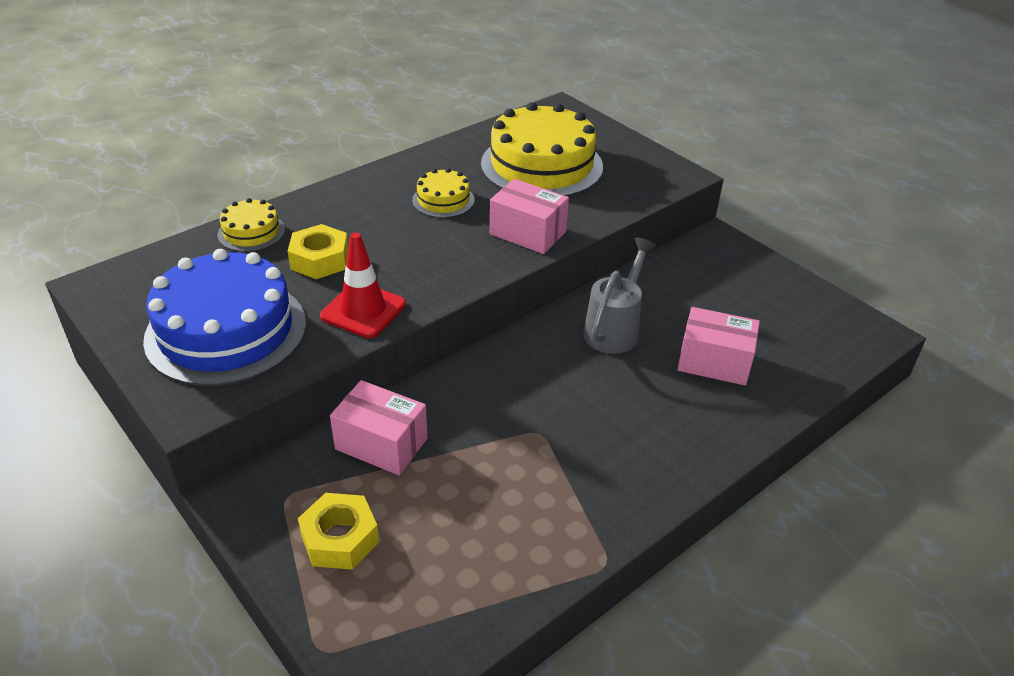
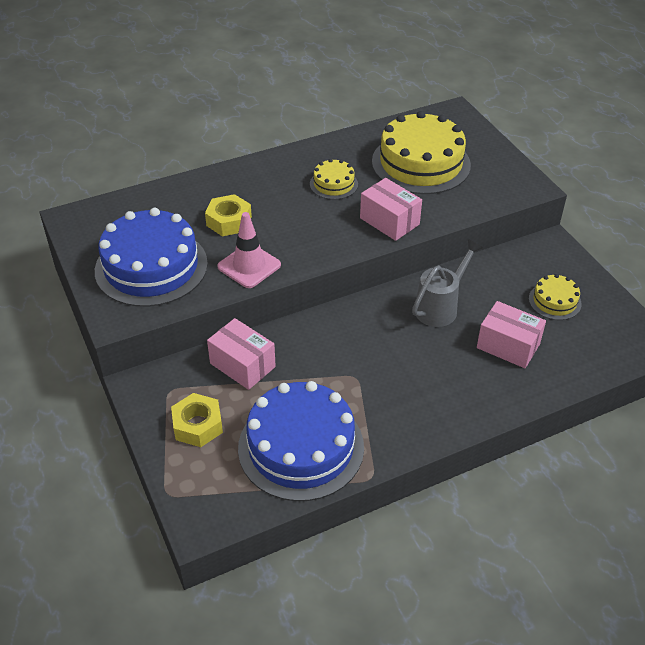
camera: 15 degrees right, 5 degrees up
(251, 232) = (186, 191): yellow cake -> yellow cake (554, 301)
(363, 310) = (249, 266): red traffic cone -> pink traffic cone
(496, 541) = (301, 447): none -> blue cake

